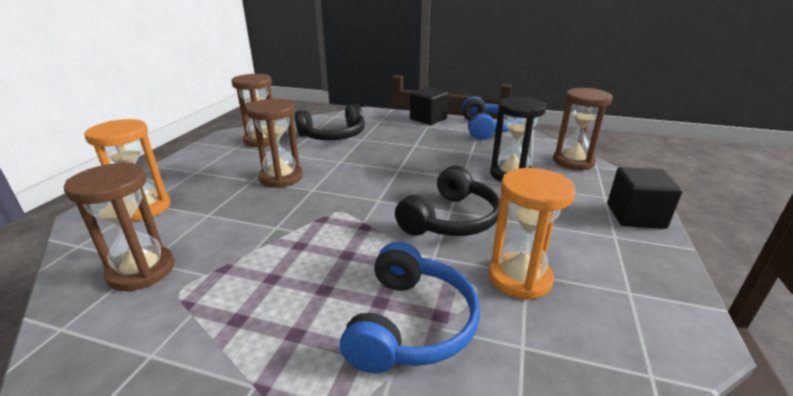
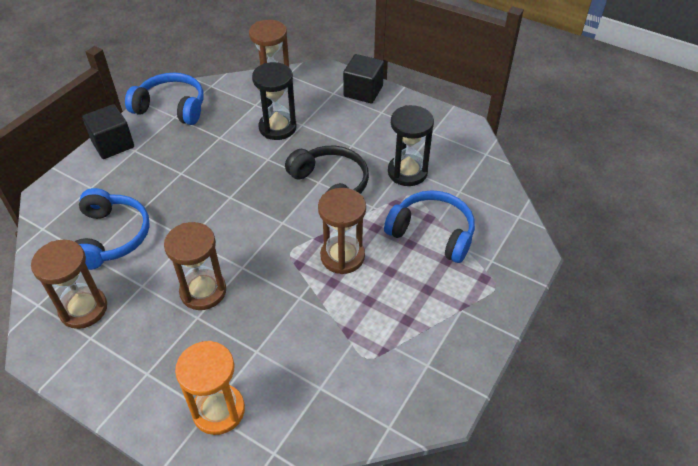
camera: 75 degrees left, 20 degrees up
(141, 271) = (333, 389): brown hourglass -> brown hourglass (342, 256)
(333, 135) = (111, 237): black headphones -> blue headphones
(519, 278) = (407, 172): orange hourglass -> black hourglass

